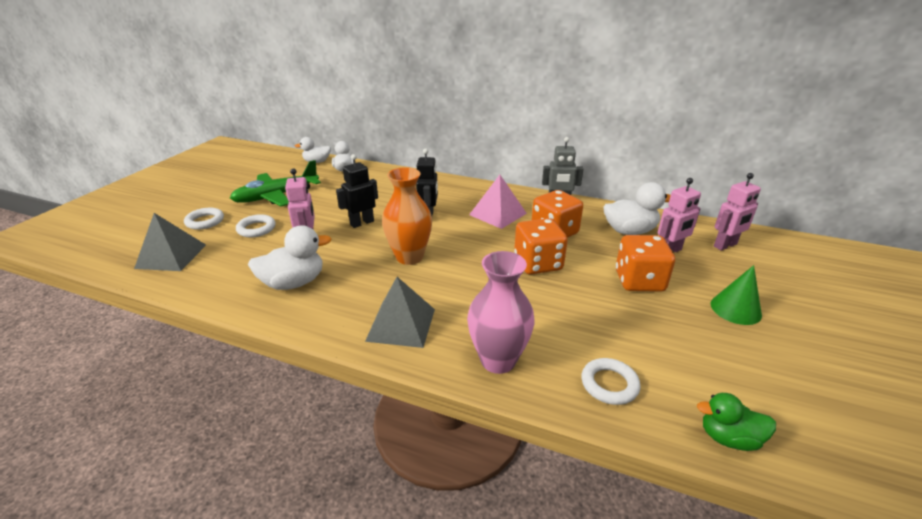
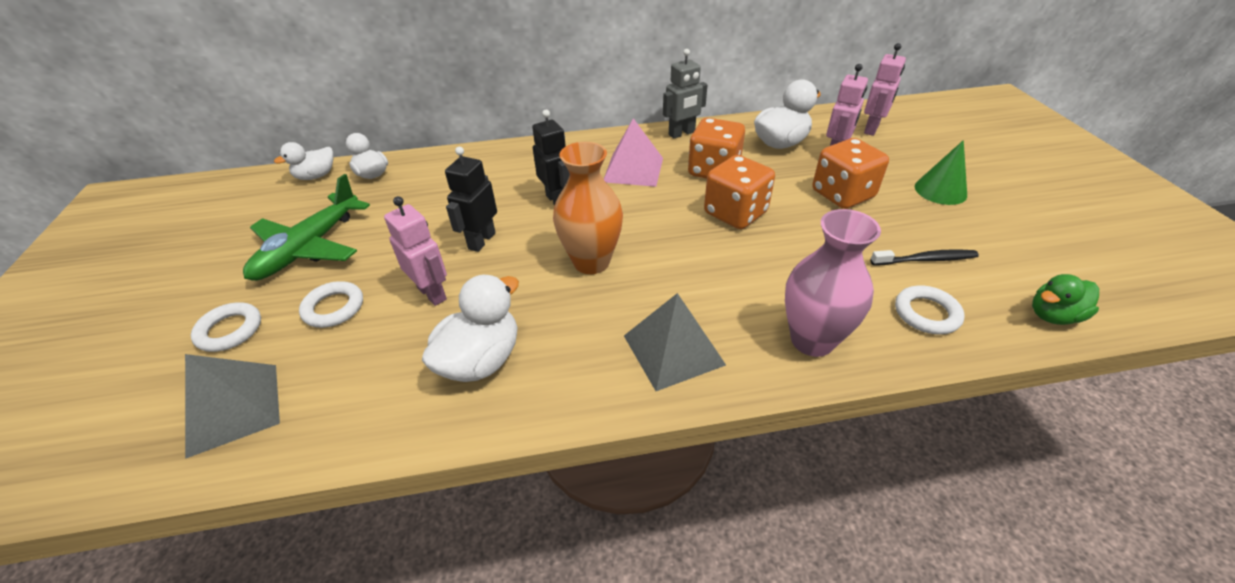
camera: 30 degrees left, 10 degrees up
(656, 350) = (925, 259): none -> black toothbrush

